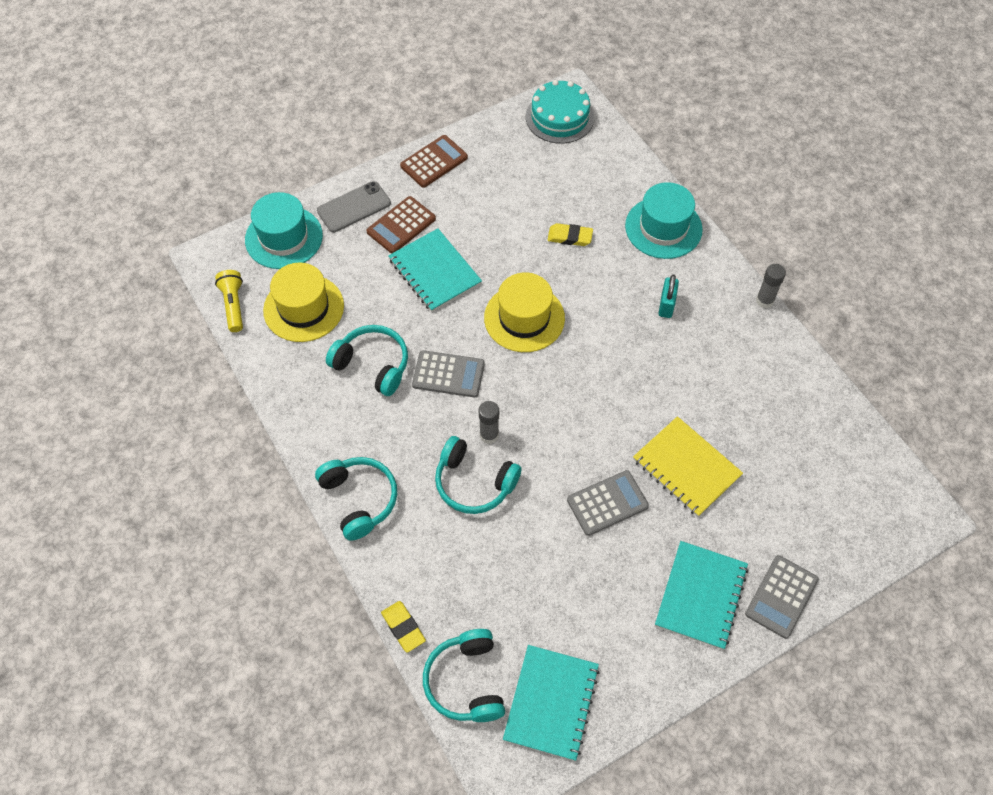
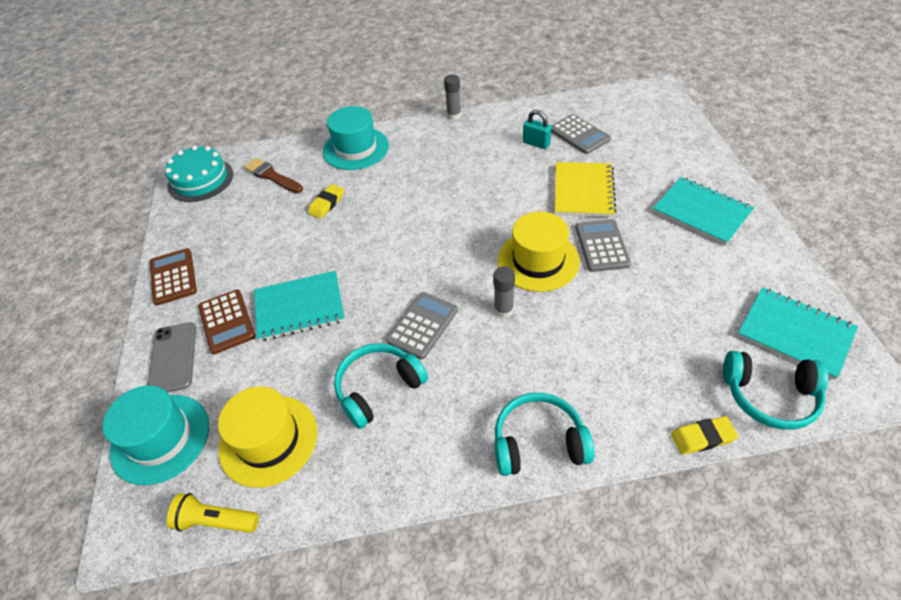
camera: 65 degrees left, 10 degrees down
(474, 482) = (551, 334): turquoise headphones -> none
(524, 318) = (391, 254): yellow hat -> yellow hat (538, 260)
(589, 173) = (272, 176): none -> brown brush
(666, 305) = (429, 165): turquoise padlock -> turquoise padlock (536, 143)
(686, 467) = (583, 191): yellow notebook -> yellow notebook turned 60 degrees counterclockwise
(781, 596) = (709, 170): grey calculator -> grey calculator (579, 135)

